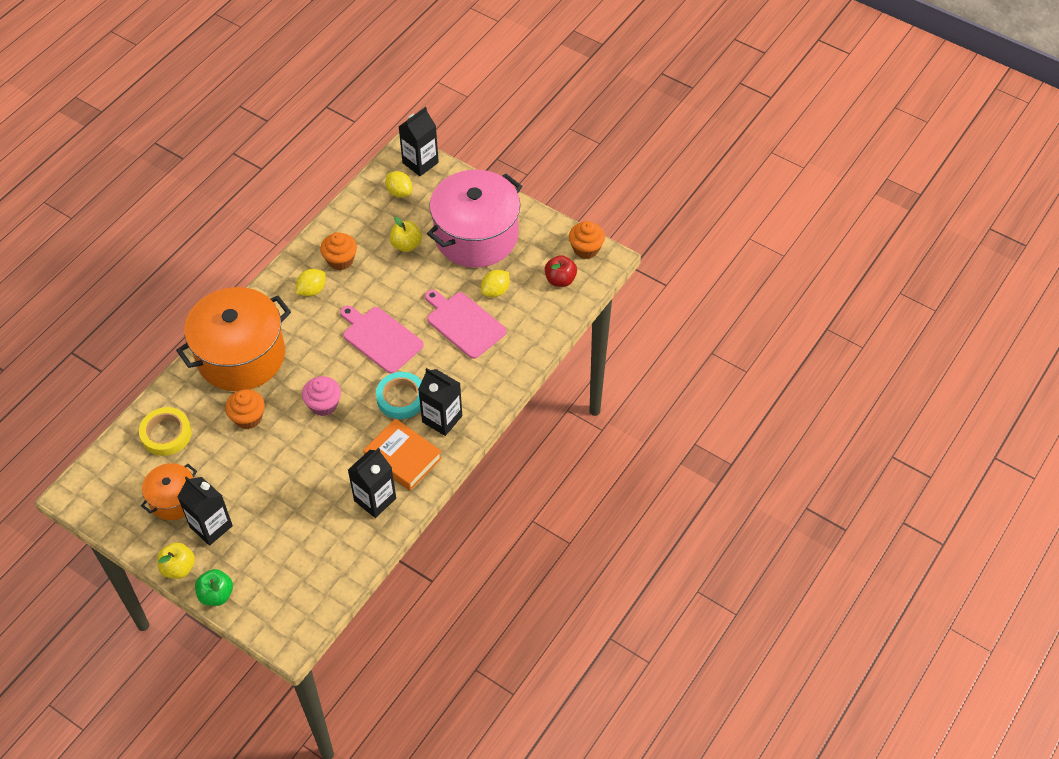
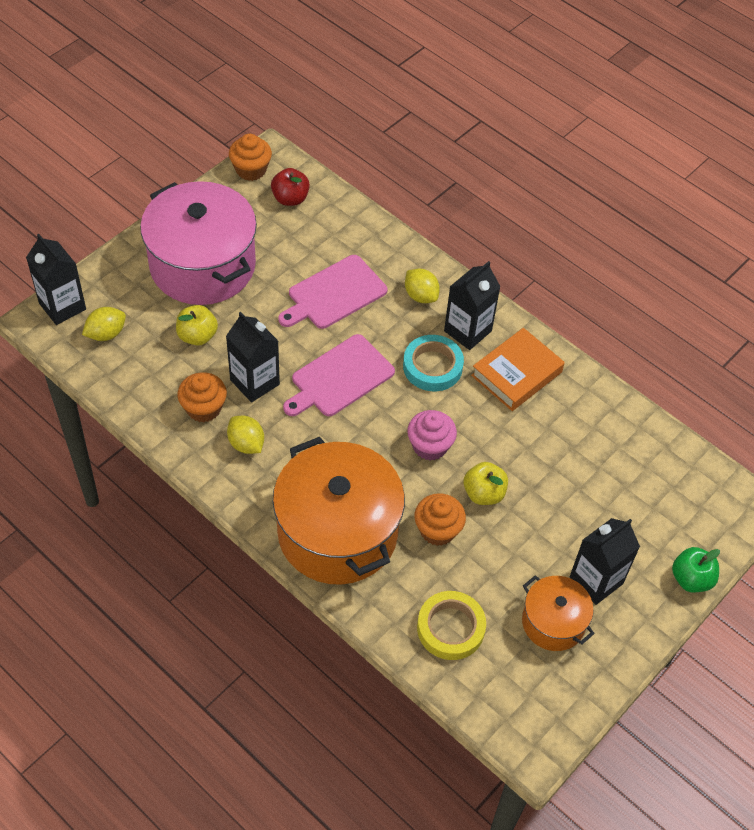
camera: 85 degrees left, 0 degrees up
(178, 568) = (653, 620): yellow apple -> yellow apple (483, 493)
(375, 499) = (571, 406): black carton -> black carton (254, 382)
(495, 291) = (292, 258): yellow lemon -> yellow lemon (420, 296)

